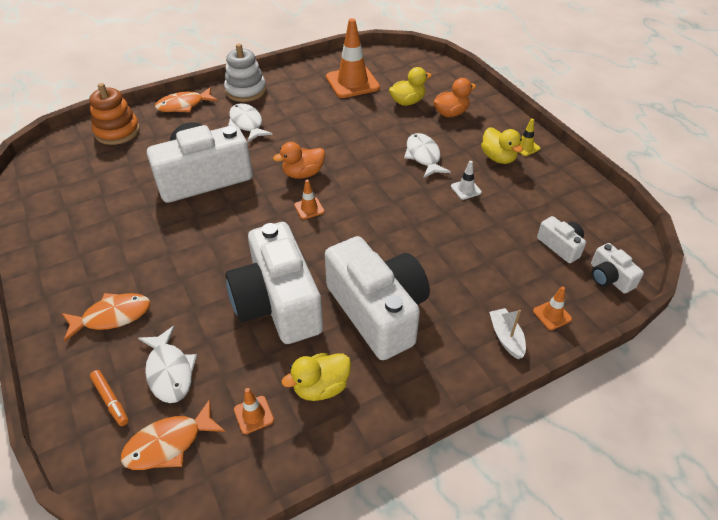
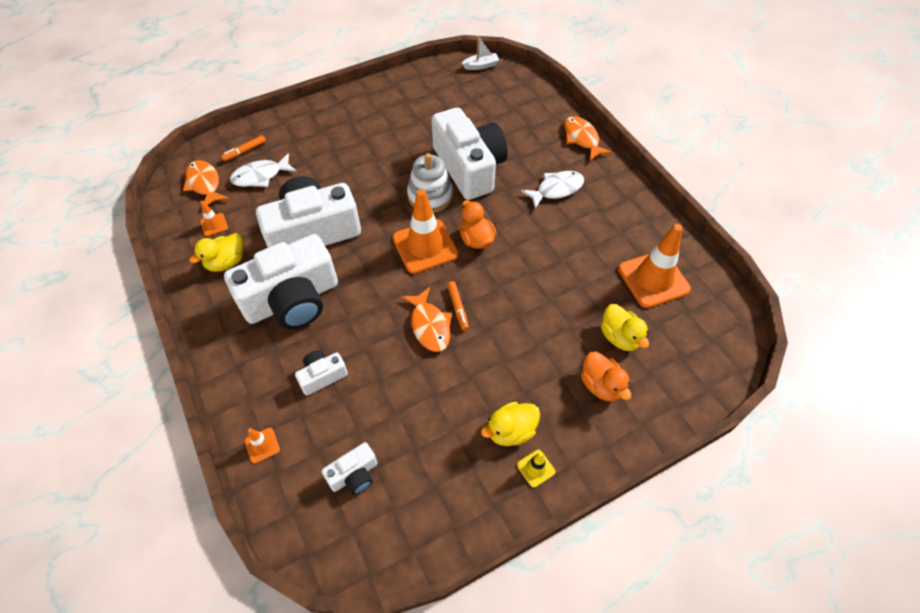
camera: 90 degrees right, 10 degrees up
(112, 316) = (315, 139): orange fish -> orange fish (429, 325)
(117, 131) = (534, 102): orange stacking toy -> none
(246, 91) = (617, 183): white stacking toy -> white stacking toy (430, 196)
(309, 208) = (425, 246): orange traffic cone -> orange traffic cone, size x2.25
(321, 387) = (226, 262): yellow duck -> yellow duck turned 105 degrees counterclockwise
(383, 186) = (458, 308): none -> orange marker
(423, 156) = (510, 348): white fish -> none
(466, 189) = (451, 387): white traffic cone -> none
(506, 337) = (244, 399): white boat -> white boat (481, 66)
(609, 278) = (301, 518): white camera -> white camera (322, 376)

